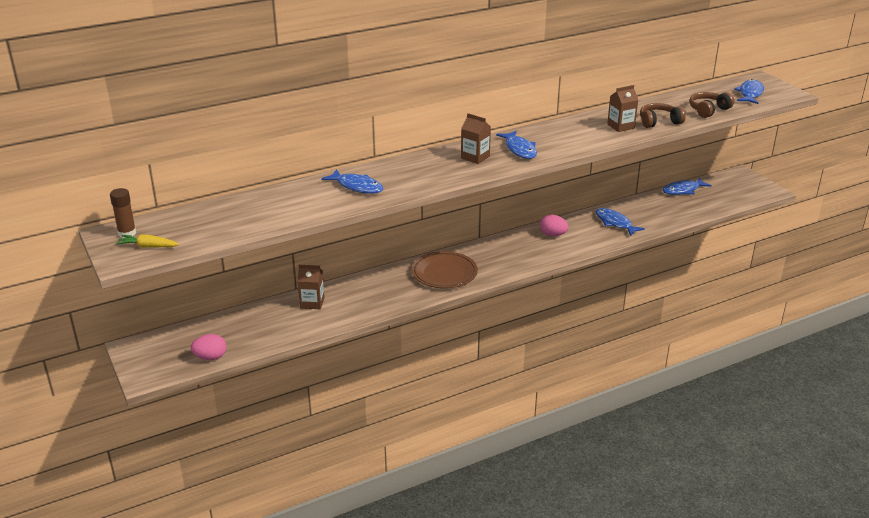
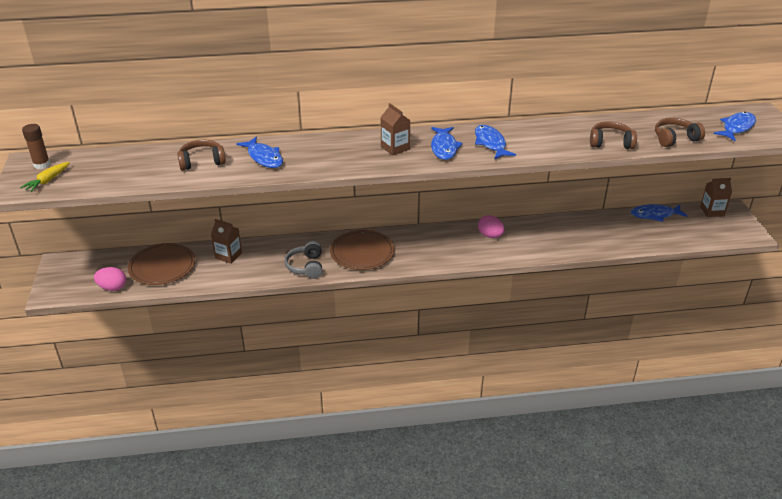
camera: 20 degrees right, 5 degrees up
(148, 246) = (47, 181): yellow carrot -> yellow carrot turned 90 degrees counterclockwise
(250, 327) = (162, 267): none -> brown plate
(297, 201) = (202, 162): none -> brown headphones
(398, 296) = (306, 266): none -> grey headphones
(615, 223) = (560, 236): blue fish -> blue fish (490, 143)
(621, 126) = (566, 141): brown carton -> brown carton (712, 211)

